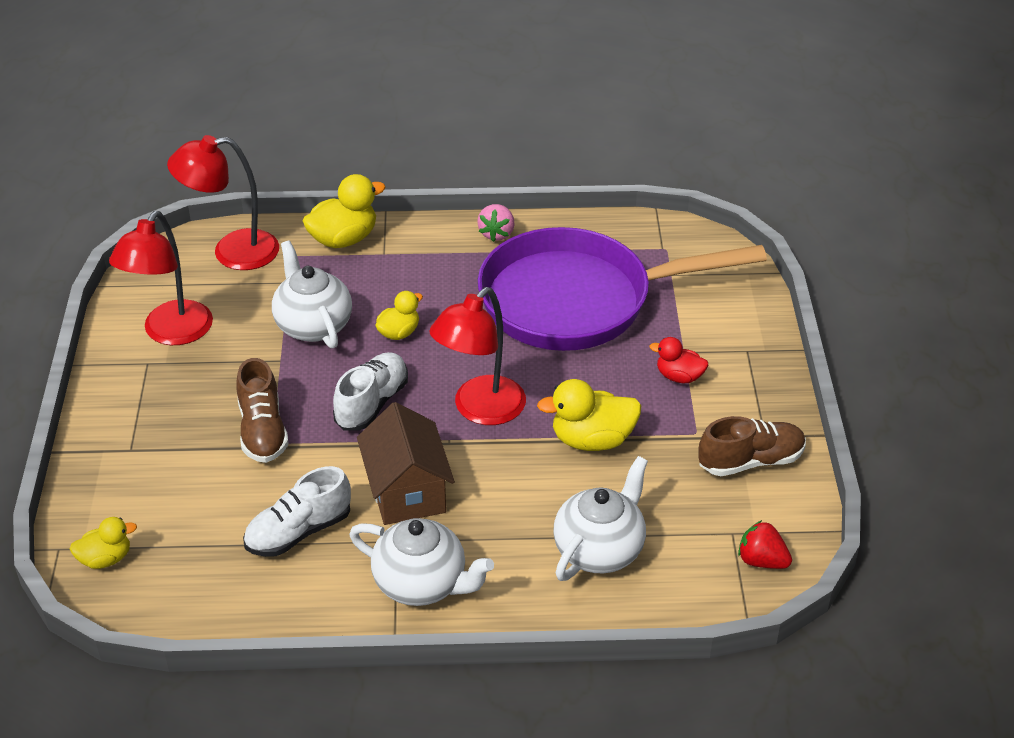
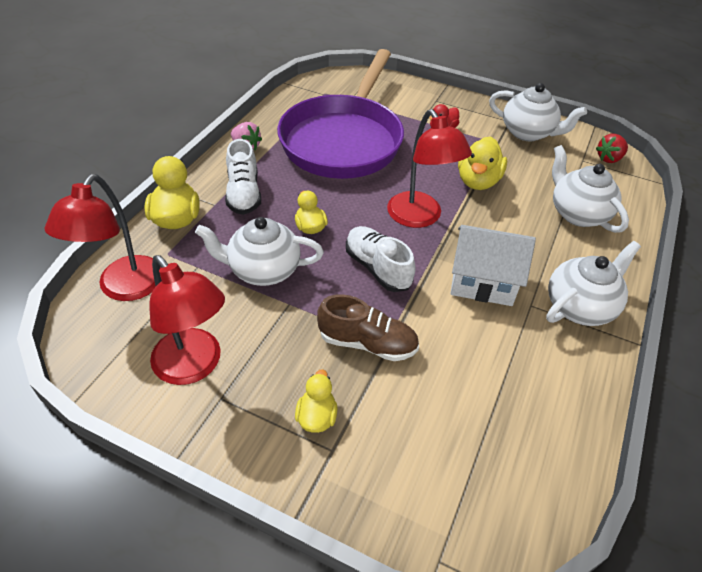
camera: 65 degrees left, 5 degrees up
(105, 559) = (472, 519): yellow duck -> yellow duck (316, 417)
(299, 532) = (497, 359): white shoe -> white shoe (244, 193)
(407, 491) = (482, 282): brown house -> white house
(750, 461) = (528, 133): brown shoe -> white teapot

